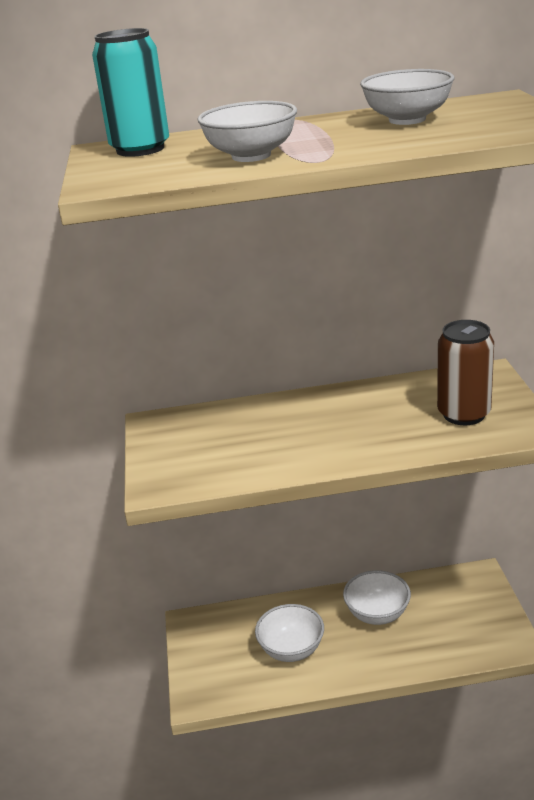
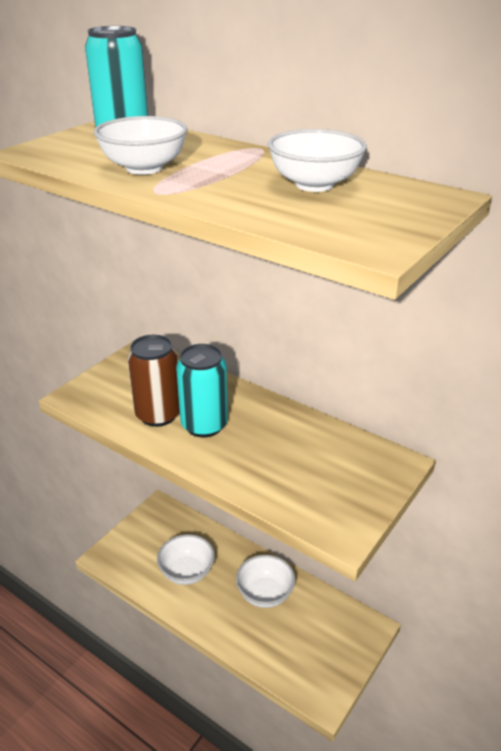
camera: 40 degrees right, 5 degrees up
(314, 435) = (204, 425): none -> turquoise can
(464, 414) = (320, 482): brown can -> brown can (158, 415)

